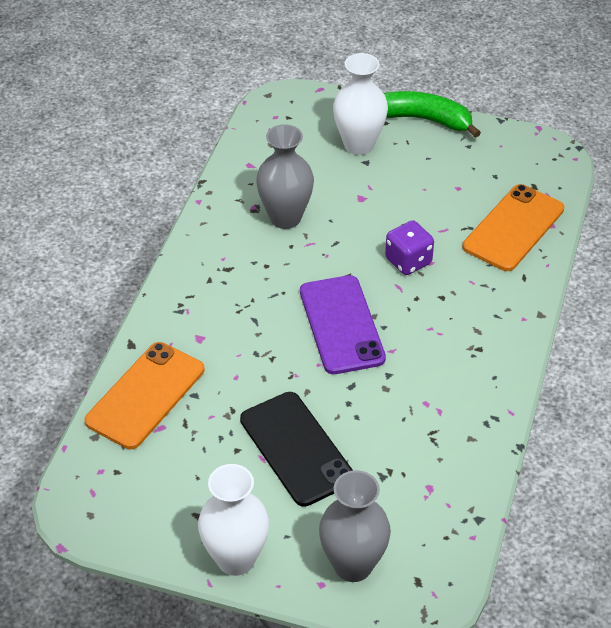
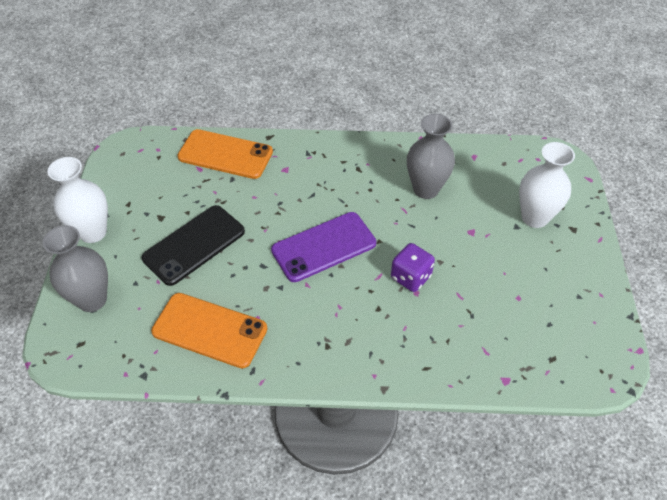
camera: 75 degrees right, 5 degrees up
(424, 120) = (594, 257): green banana -> none
(513, 228) = (486, 349): orange phone -> orange phone (210, 330)

